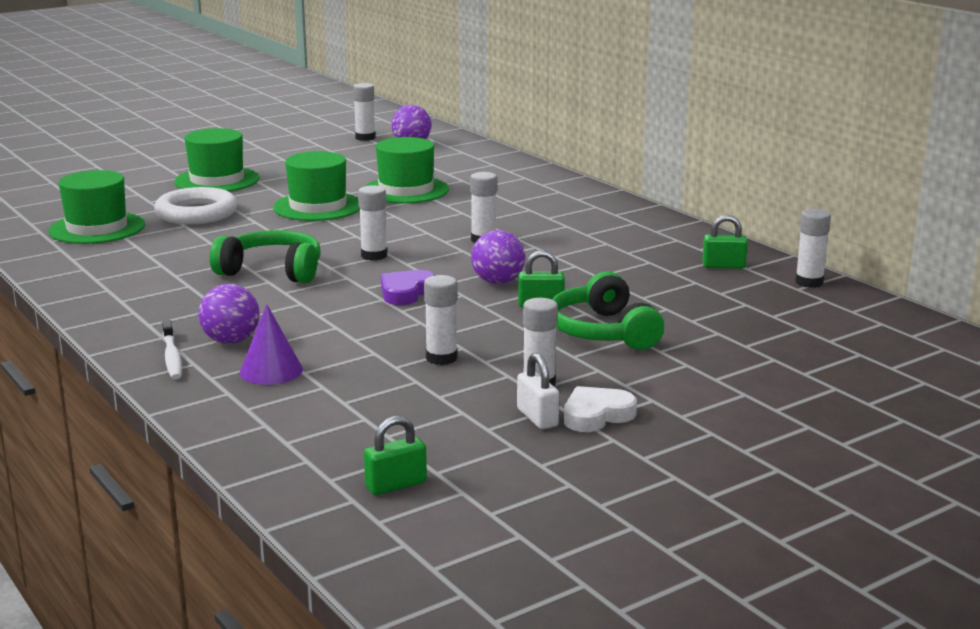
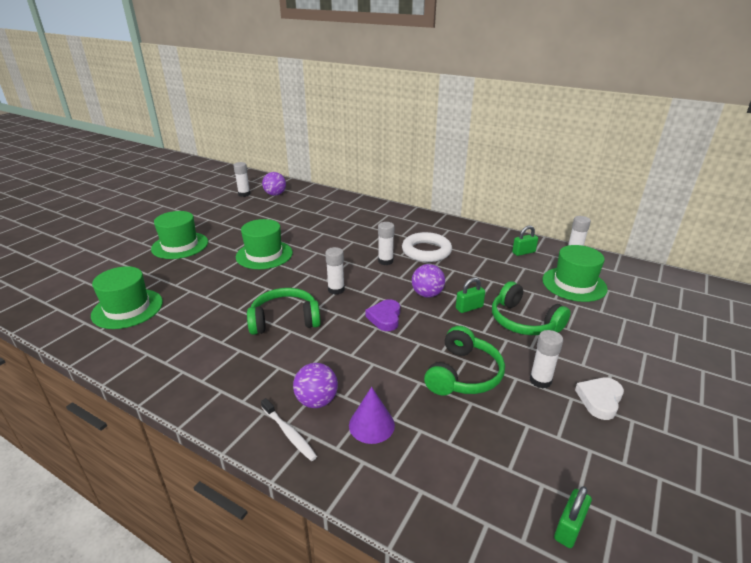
camera: 25 degrees left, 10 degrees up
(196, 213) = (189, 278): white ring -> white ring (426, 251)
(406, 190) = (304, 230): green hat -> green hat (574, 284)
(441, 358) = (463, 374): white glue stick -> green headphones
(537, 418) = (573, 415): white padlock -> none

